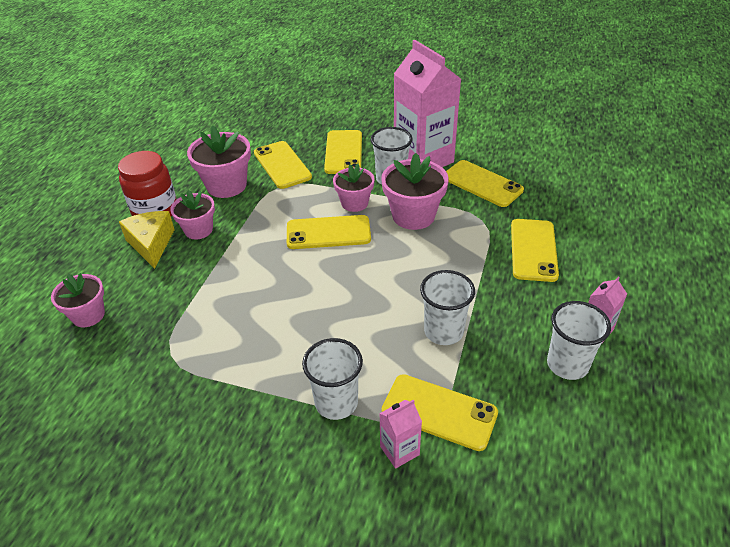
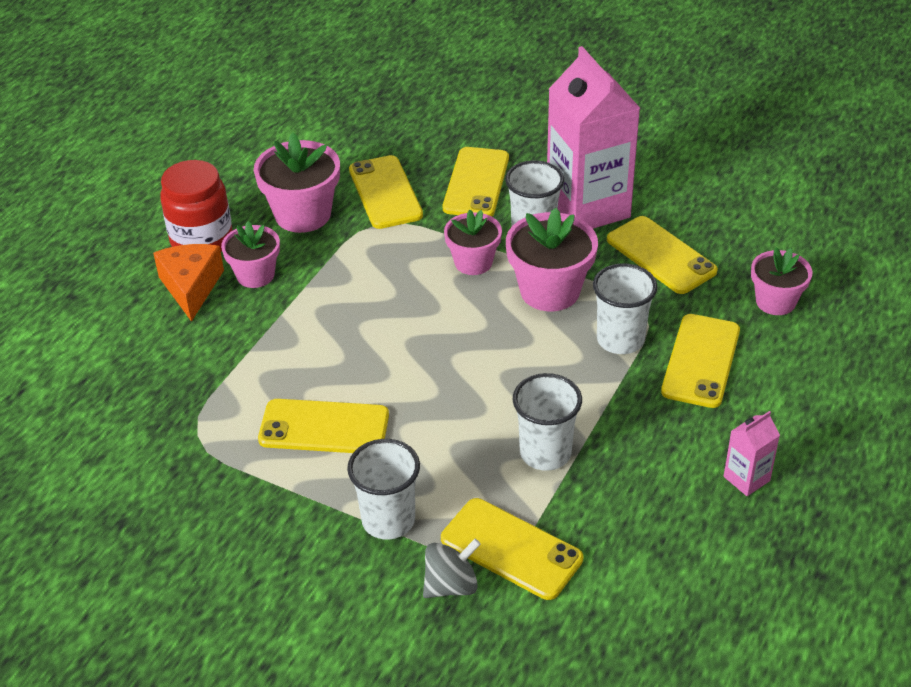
camera: 10 degrees right, 0 degrees up
(88, 315) = (102, 371): pink flower pot -> pink flower pot (775, 302)
(151, 244) = (191, 287): yellow cheese -> orange cheese
(328, 233) = (427, 301): yellow phone -> yellow phone (324, 427)
(399, 450) = (451, 585): pink carton -> grey spinning top
(567, 364) = (692, 516): white cup -> white cup (620, 340)

